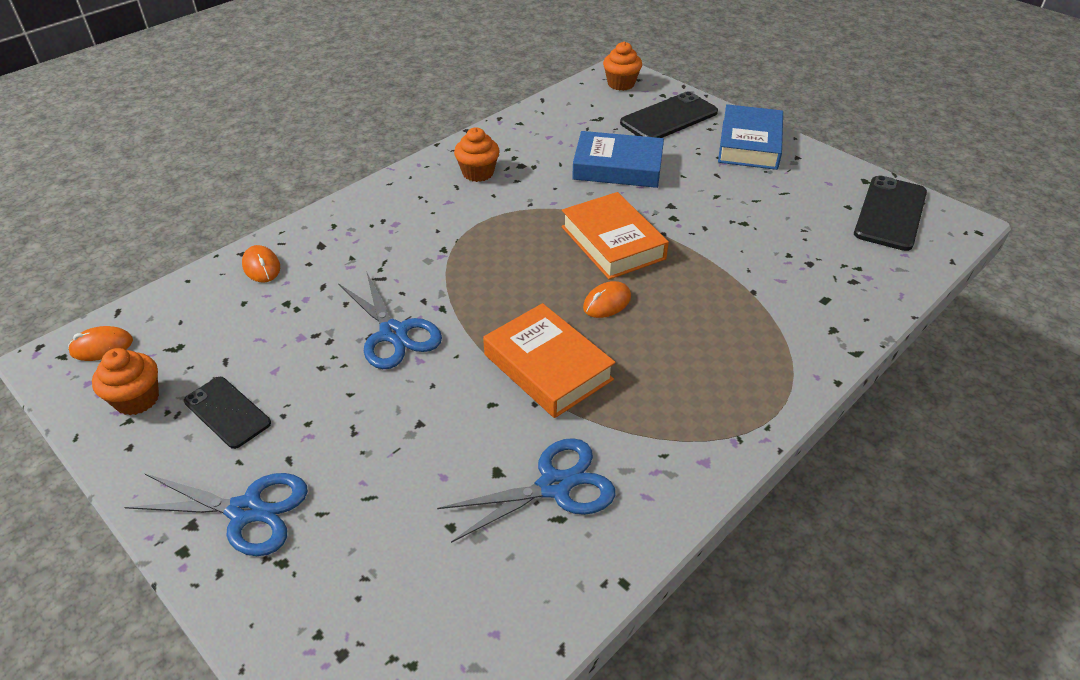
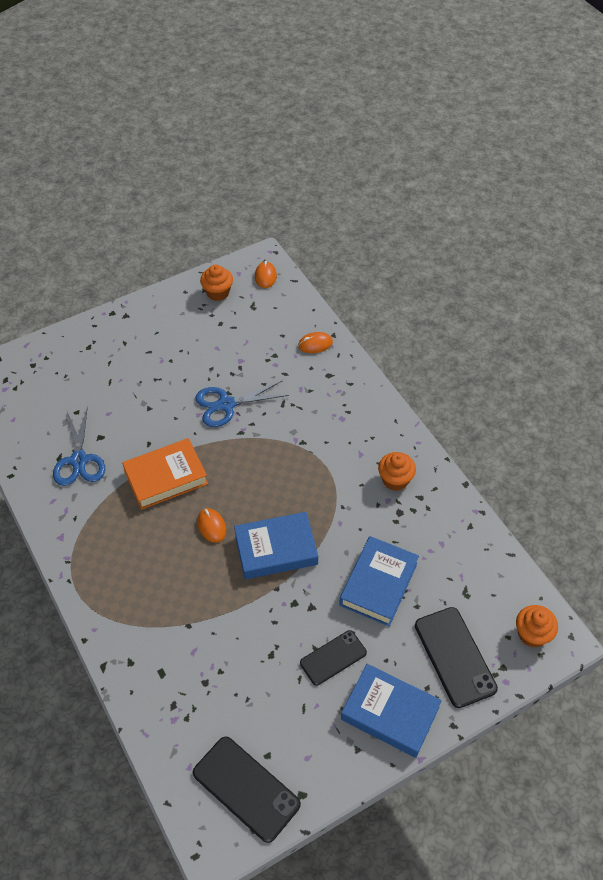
camera: 105 degrees right, 10 degrees up
(227, 412) = (193, 328): black phone -> black phone (333, 658)
(246, 511) = (124, 335): blue scissors -> none
(613, 242) = (276, 549): orange book -> blue book

